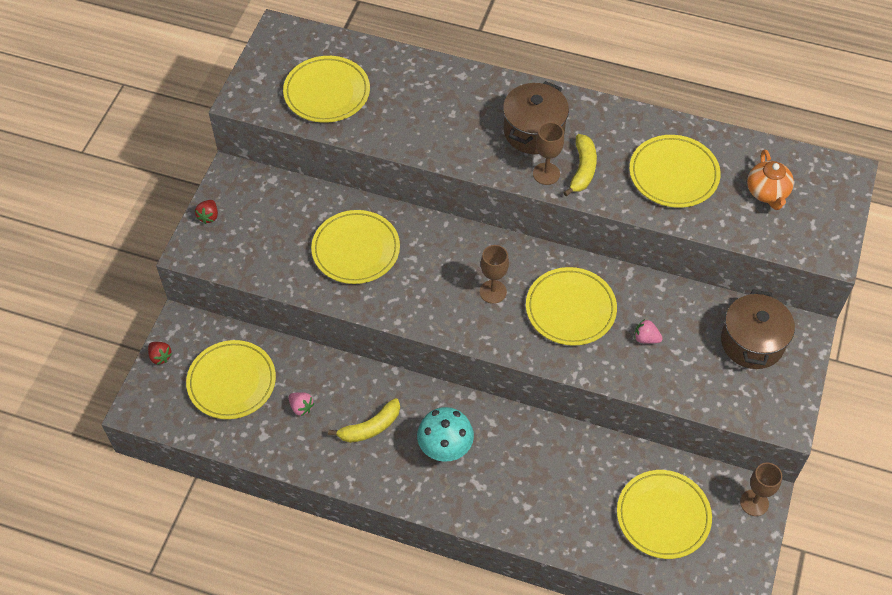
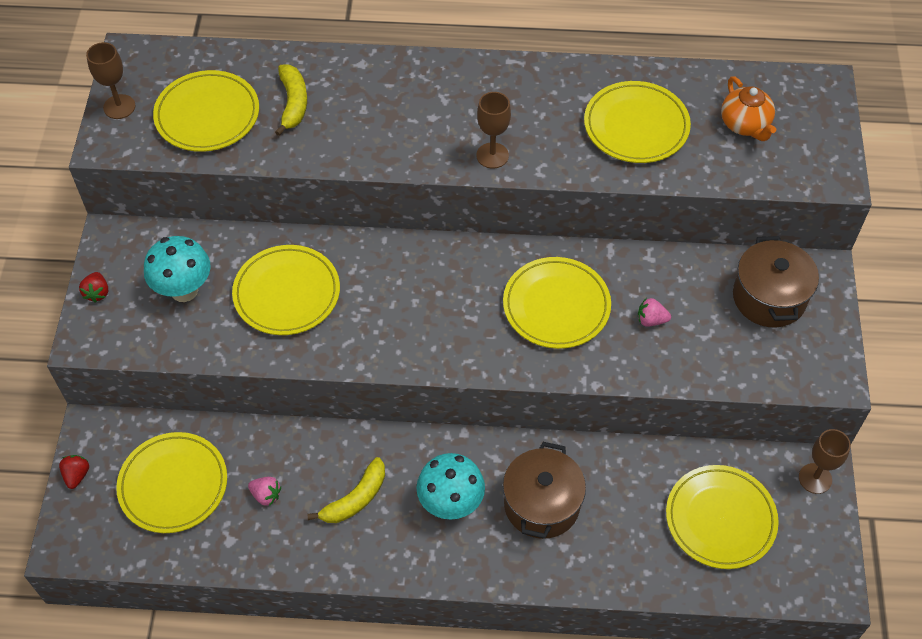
camera: 15 degrees left, 0 degrees up
(160, 357) = (77, 475): red strawberry -> red strawberry turned 120 degrees counterclockwise
(276, 229) = (184, 290): none -> turquoise mushroom
(493, 292) = (461, 306): brown goblet -> brown goblet (119, 107)
(533, 131) = (463, 110): brown pot -> brown pot (541, 504)
(582, 169) = (532, 142): yellow banana -> yellow banana (293, 103)

